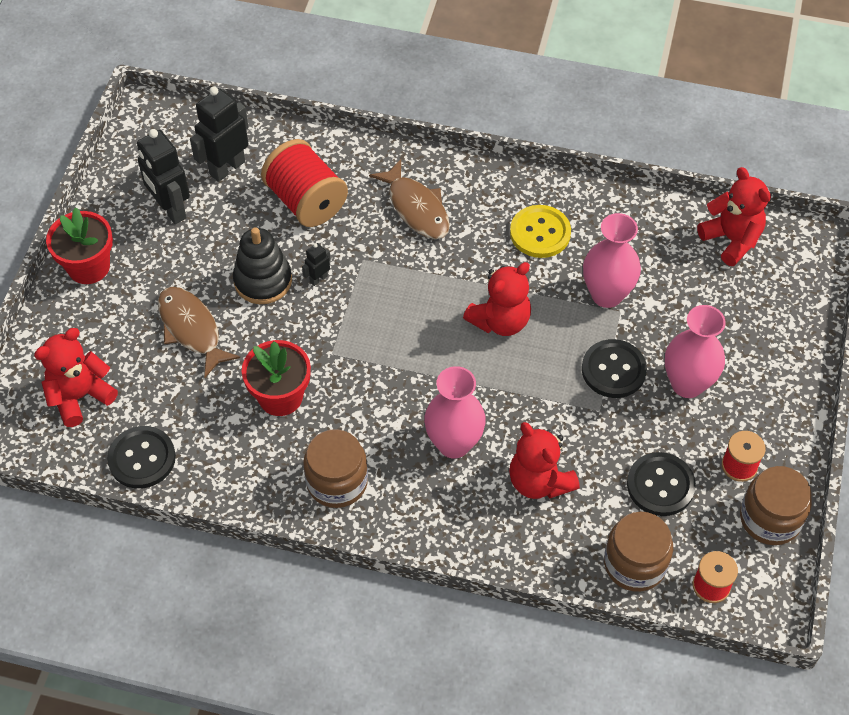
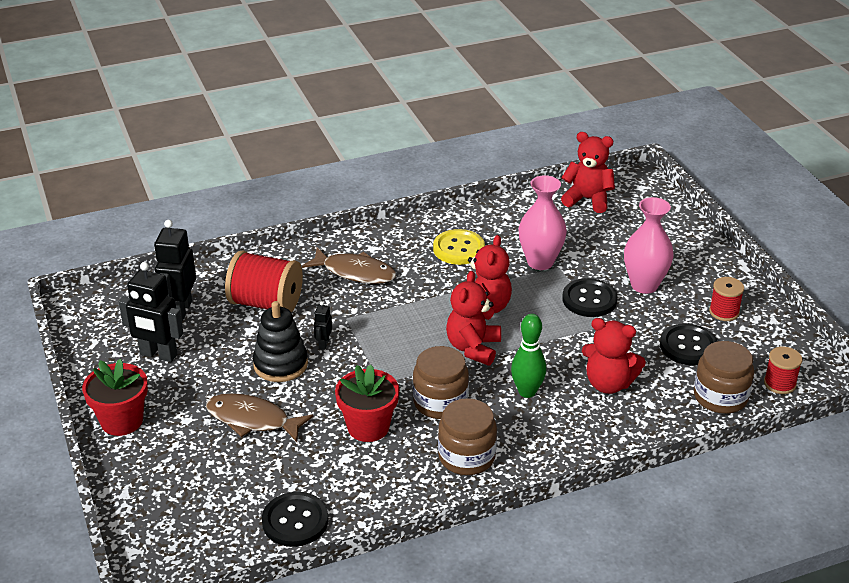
camera: 35 degrees left, 20 degrees down
(80, 396) = (199, 507): red teddy bear -> red teddy bear (473, 348)
(454, 444) = (527, 392): pink vase -> green bowling pin
(770, 518) = (773, 330): brown jar -> brown jar (440, 402)

